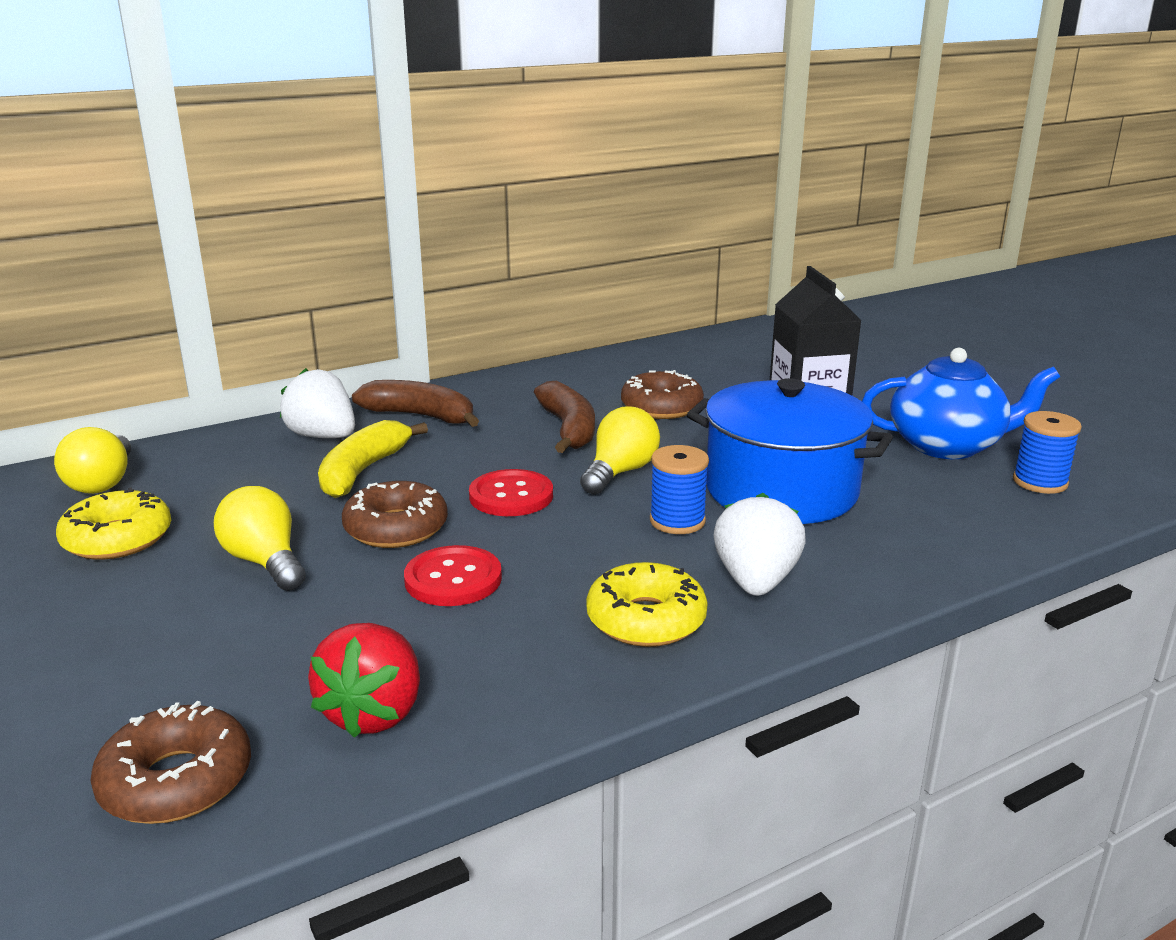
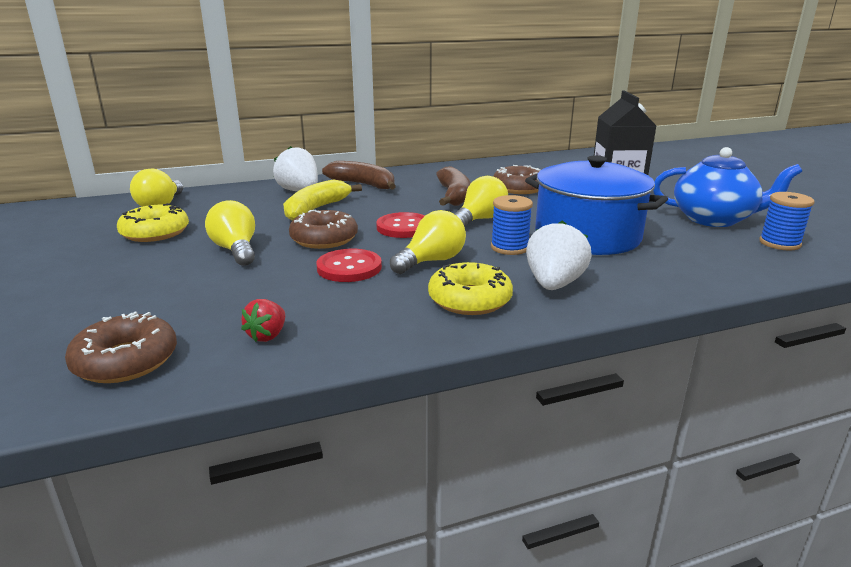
camera: 10 degrees right, 0 degrees up
(374, 713) = (267, 335): red strawberry -> red strawberry, size x0.57
(571, 556) = (431, 261): none -> yellow light bulb

